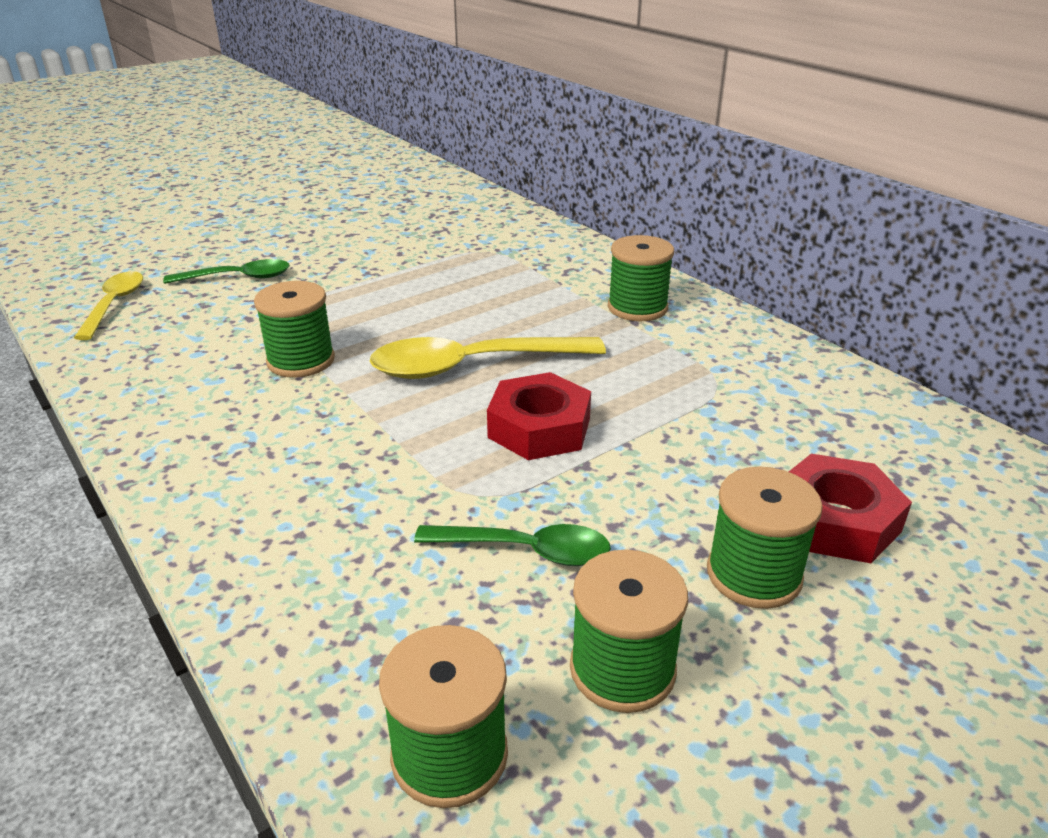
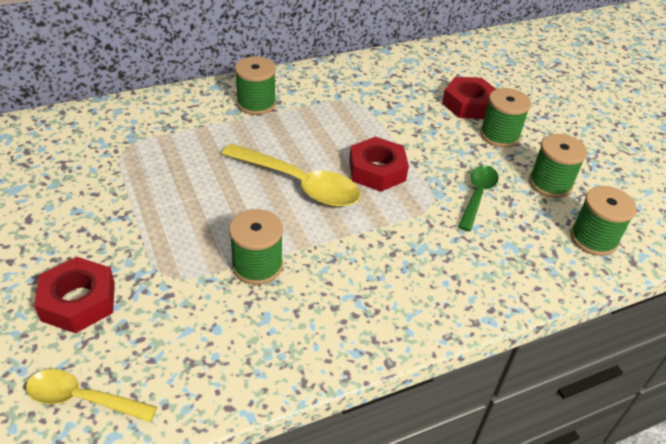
camera: 80 degrees left, 10 degrees up
(238, 278) = (78, 301): green spoon -> red nut
(472, 366) = (299, 184): yellow spoon -> yellow spoon turned 60 degrees counterclockwise

